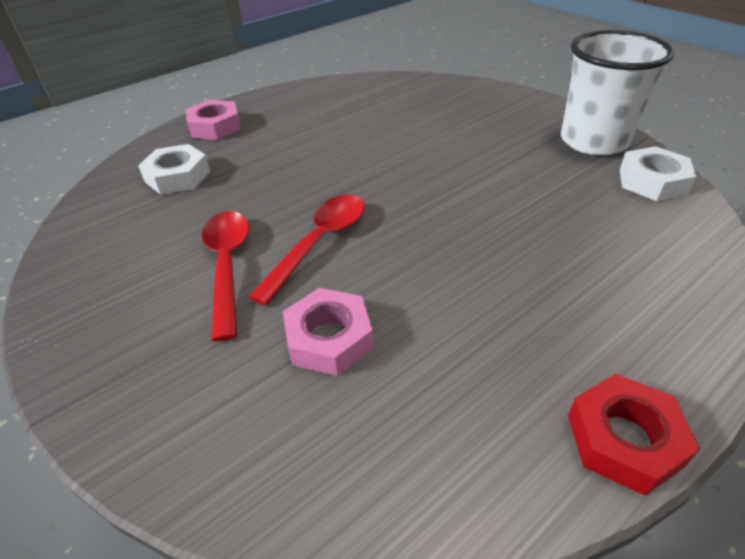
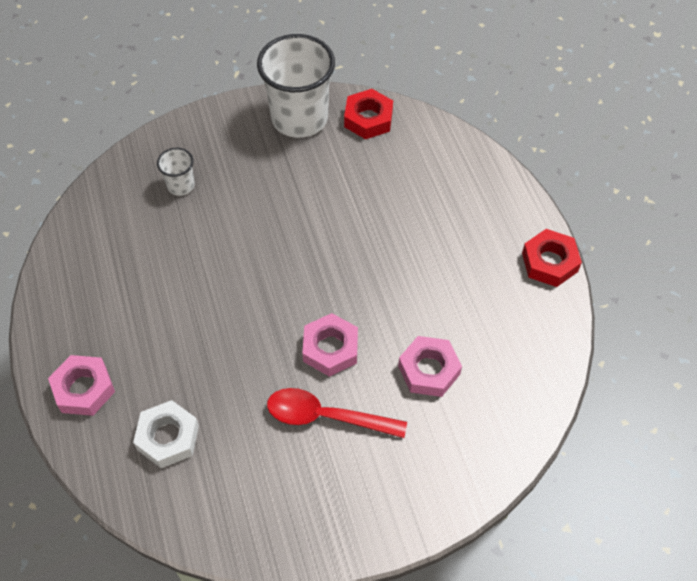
camera: 70 degrees left, 15 degrees up
(319, 243) = (330, 349): red spoon -> pink nut
(446, 108) = (181, 185): none -> white cup
(652, 181) = (368, 119): white nut -> red nut

